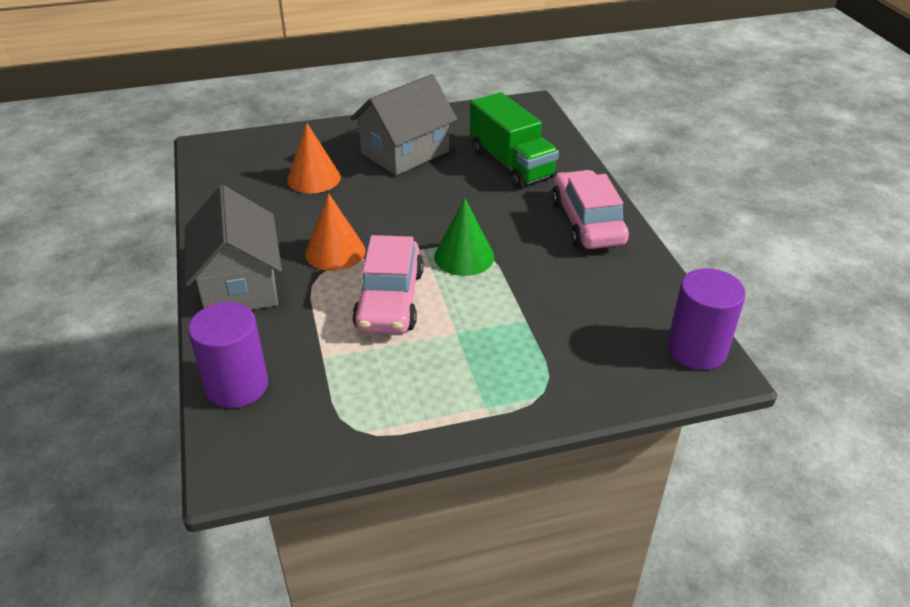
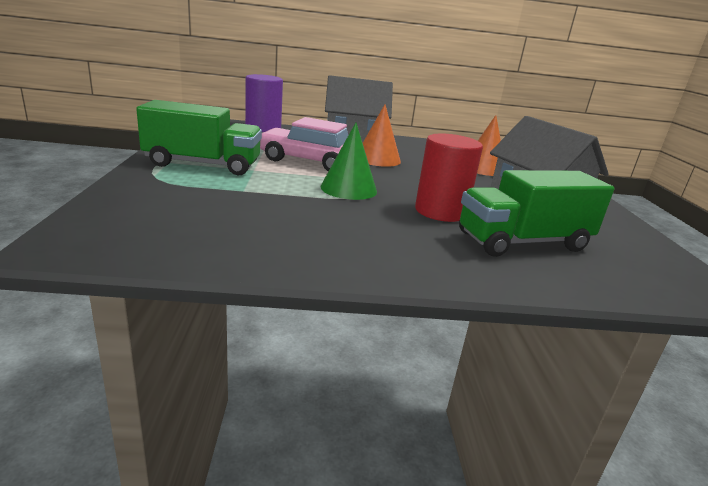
camera: 100 degrees right, 15 degrees down
(472, 375) = (203, 164): none -> green truck
(480, 201) = (440, 211): none -> red cylinder
(587, 222) = (381, 252): pink car -> none
(696, 349) = (105, 244): purple cylinder -> none

